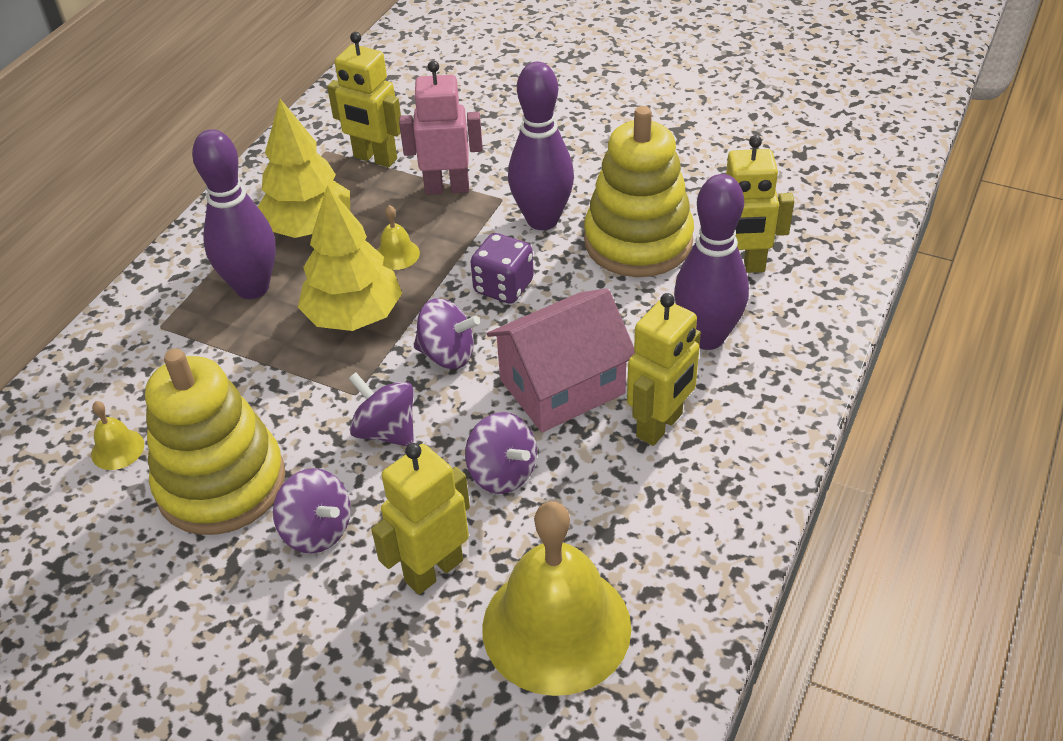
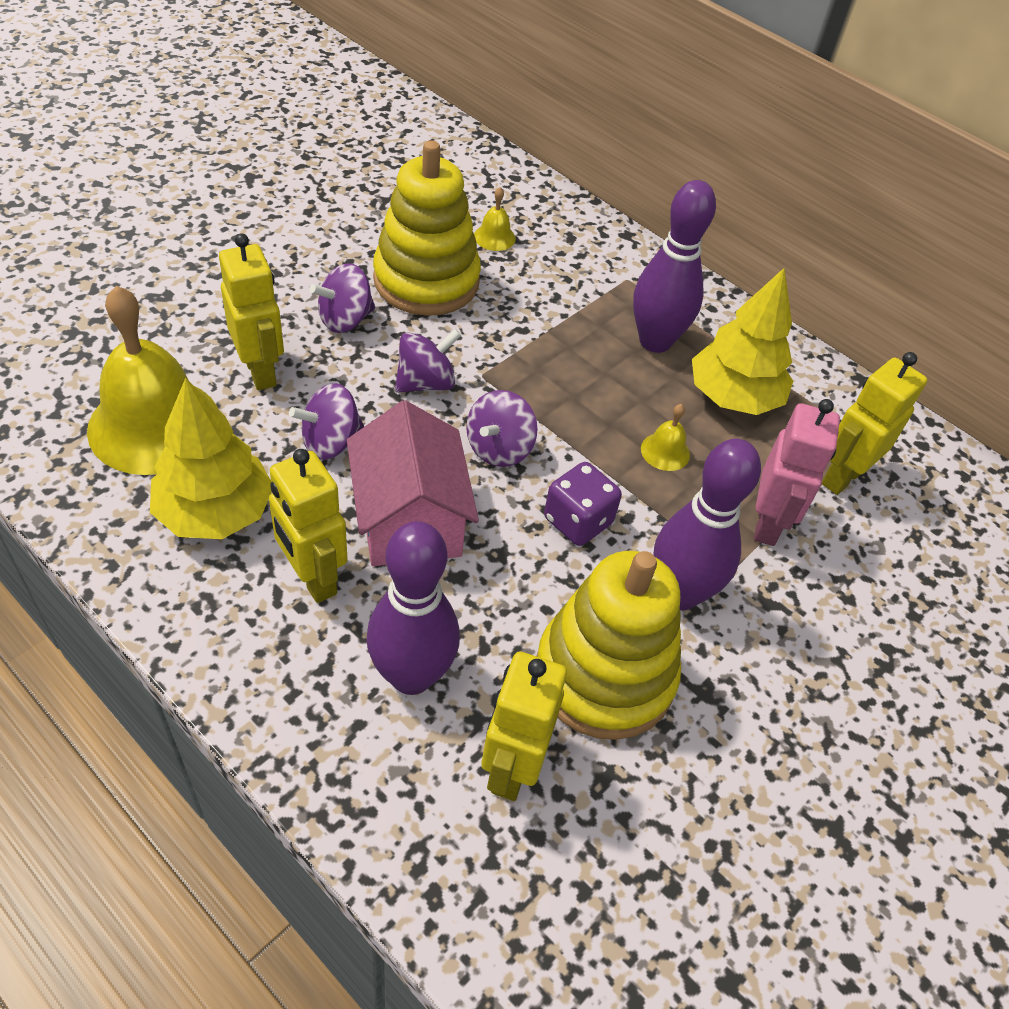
camera: 100 degrees right, 5 degrees up
(354, 316) = (585, 398): yellow tree -> yellow tree (215, 512)

